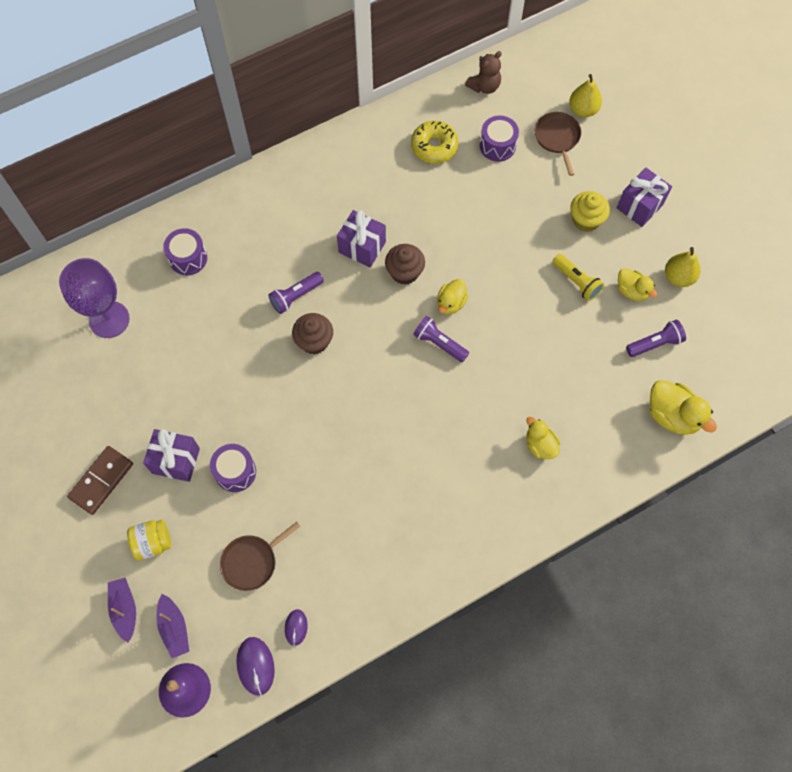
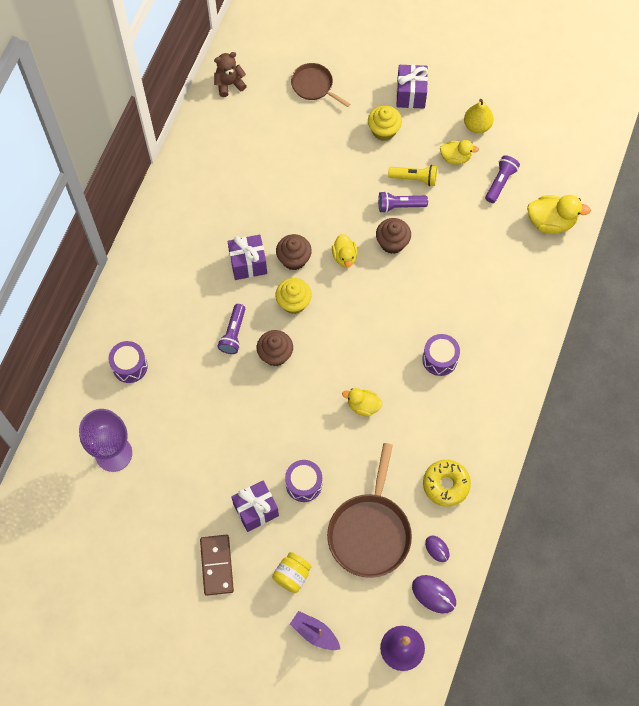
camera: 40 degrees left, 0 degrees up
(174, 628) = (359, 616): purple boat -> none
(252, 562) = (370, 532): brown pan -> brown pan, size x1.75
(370, 309) = (293, 302): none -> yellow cupcake
(434, 146) = (233, 154): yellow donut -> yellow donut (446, 485)
(439, 343) = (361, 290): purple flashlight -> purple flashlight (400, 206)
(484, 86) = (229, 84): brown teddy bear -> brown teddy bear turned 120 degrees counterclockwise
(497, 146) = (277, 121): purple drum -> purple drum (439, 359)
(504, 323) = (392, 243): none -> brown cupcake
(540, 445) = (486, 306): yellow duck -> yellow duck (363, 406)
(583, 110) = (313, 52): yellow pear -> none

